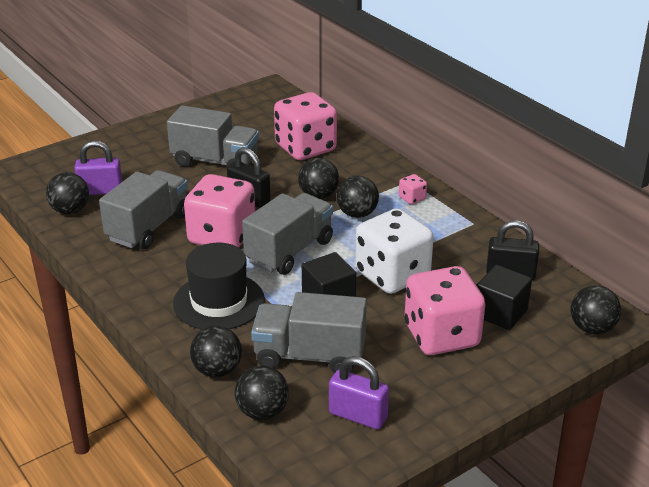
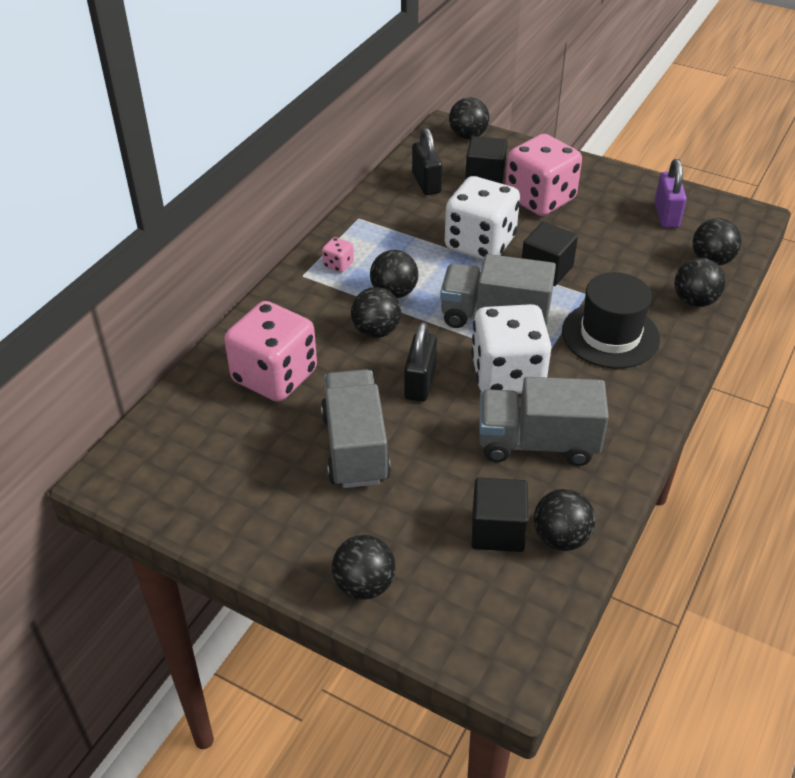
camera: 115 degrees left, 10 degrees up
(101, 191) = (497, 530): purple padlock -> black cube
(115, 141) = (364, 585): none -> black ball
(222, 236) = (507, 375): pink dice -> white dice
(309, 356) = (627, 257): grey truck -> none

